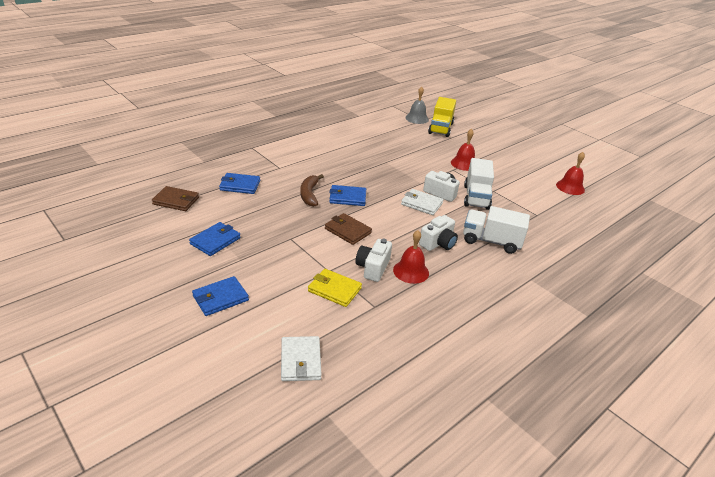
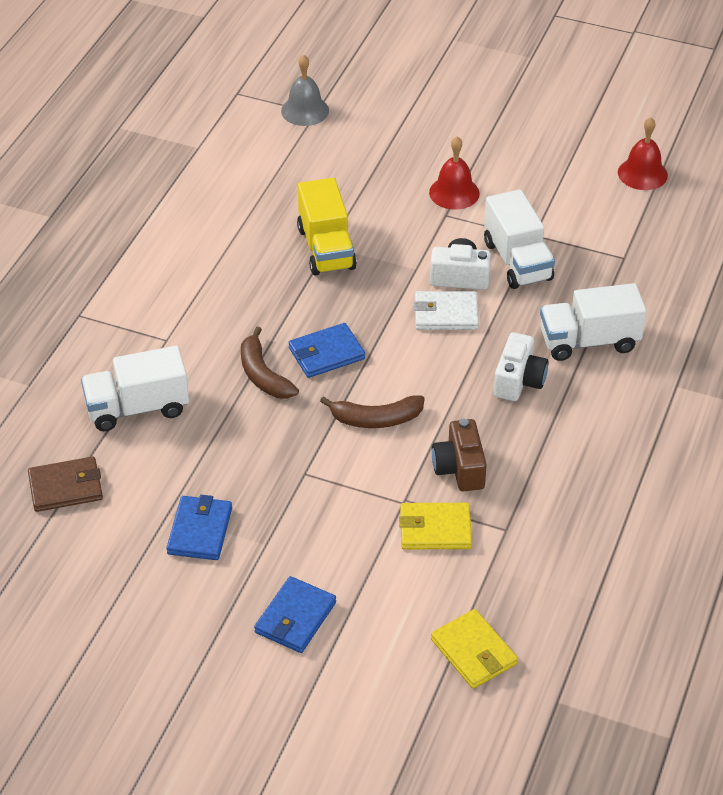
camera: 25 degrees left, 10 degrees up
(240, 185) = (137, 408): blue wallet -> white truck
(300, 360) = (473, 652): white wallet -> yellow wallet
(348, 231) = (376, 419): brown wallet -> brown banana
(373, 268) = (459, 468): white camera -> brown camera
(411, 271) = (514, 449): red bell -> none
(440, 128) = (363, 120): yellow truck -> yellow truck (326, 248)

